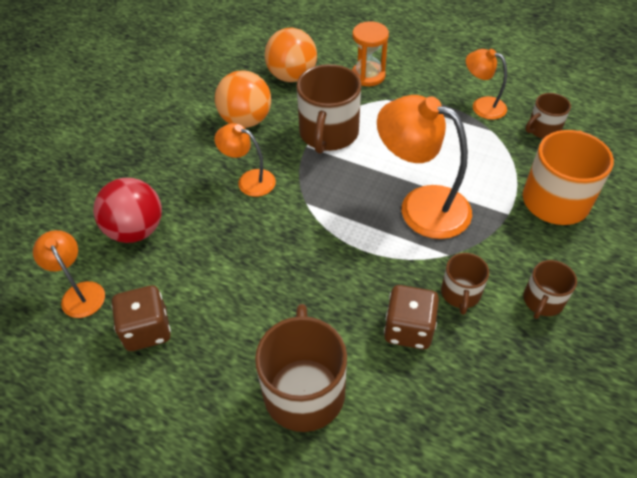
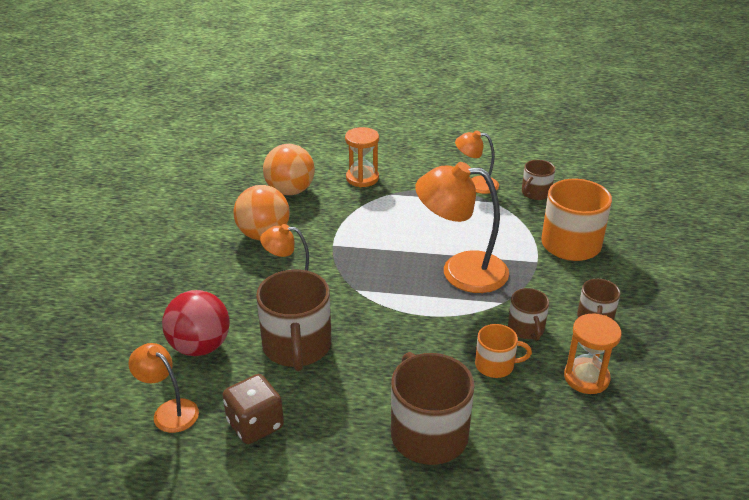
camera: 20 degrees left, 15 degrees down
(328, 133) = (349, 231): brown mug -> brown mug (297, 346)
(408, 329) = (495, 365): brown dice -> orange mug
(500, 372) = (586, 378): none -> orange hourglass

